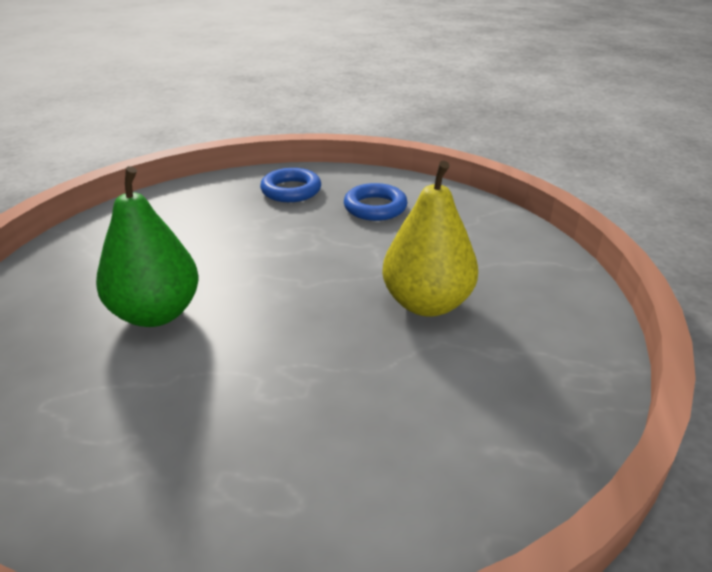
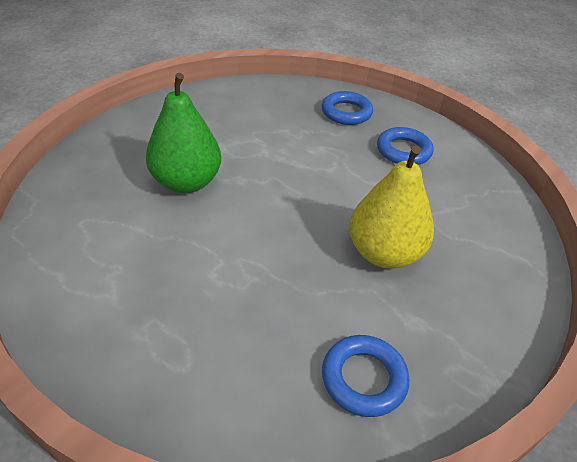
camera: 25 degrees right, 10 degrees up
(496, 425) = (363, 378): none -> blue ring

